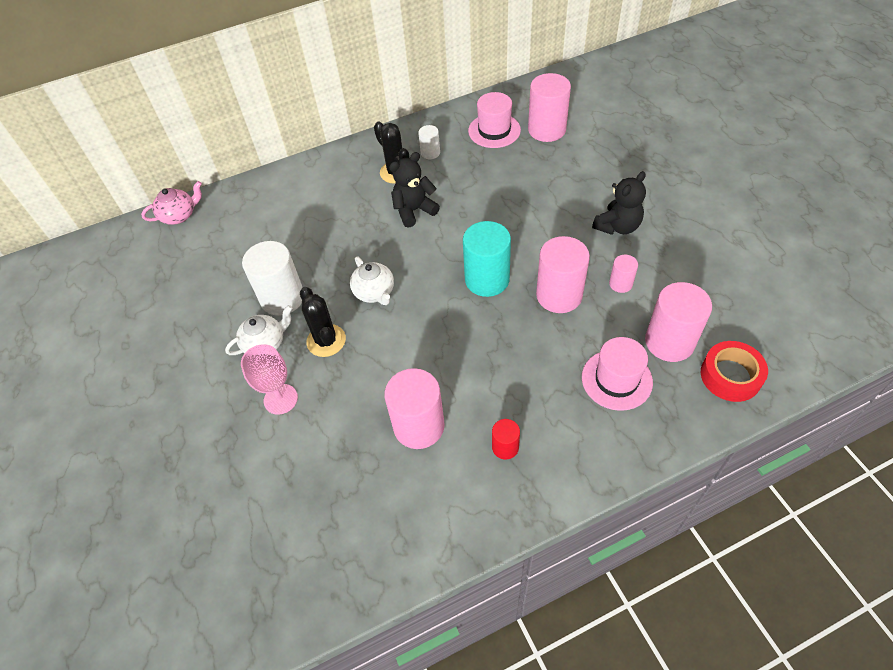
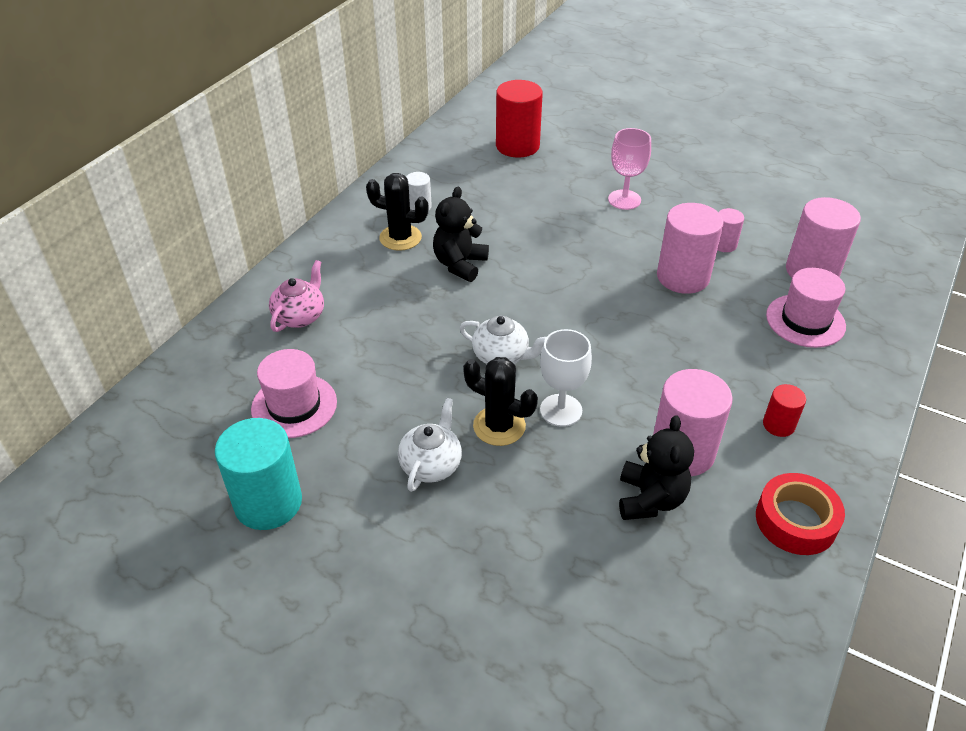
camera: 40 degrees left, 10 degrees down
(179, 215) = (164, 388): pink teapot -> pink teapot (300, 316)
(280, 399) = (511, 508): pink goblet -> pink goblet (624, 200)
(282, 298) = (401, 410): white cylinder -> none
(373, 351) = (561, 410): none -> white goblet
(487, 279) = (603, 293): turquoise cylinder -> turquoise cylinder (268, 502)
(494, 130) = (465, 164): pink hat -> pink hat (294, 405)
(547, 130) = (517, 146): pink cylinder -> red cylinder
(617, 226) = (670, 200): black teddy bear -> black teddy bear (650, 499)
(730, 376) = (883, 274): red tape -> red tape (796, 521)

